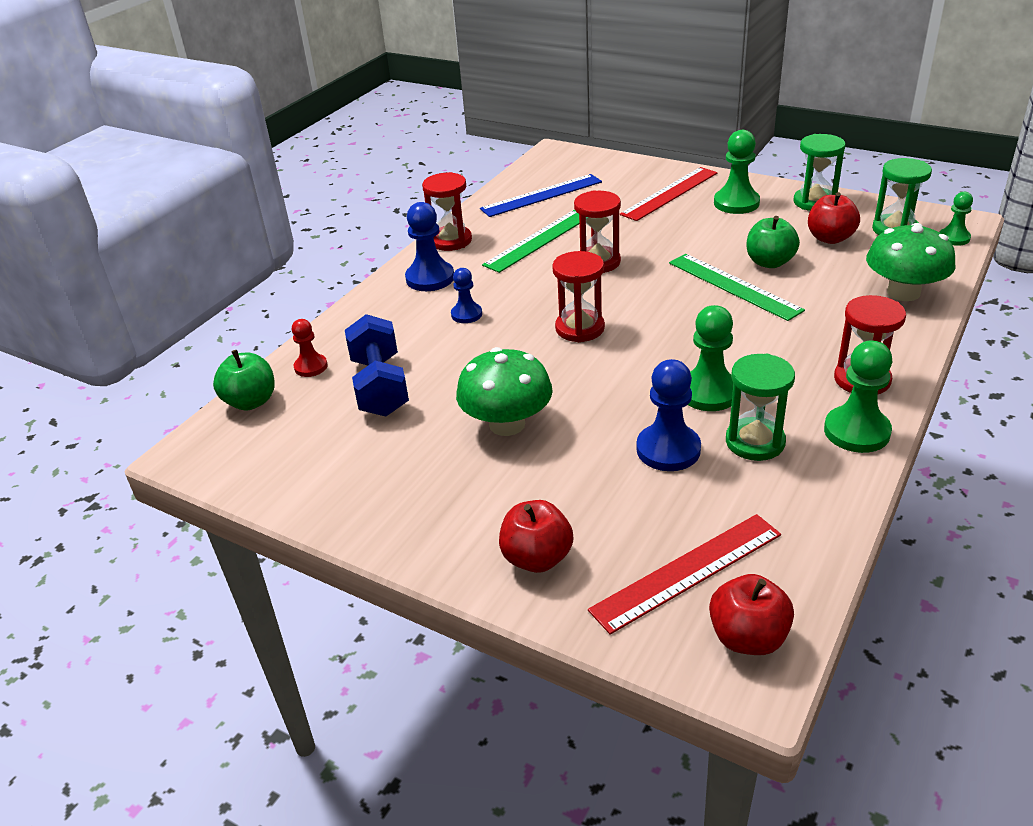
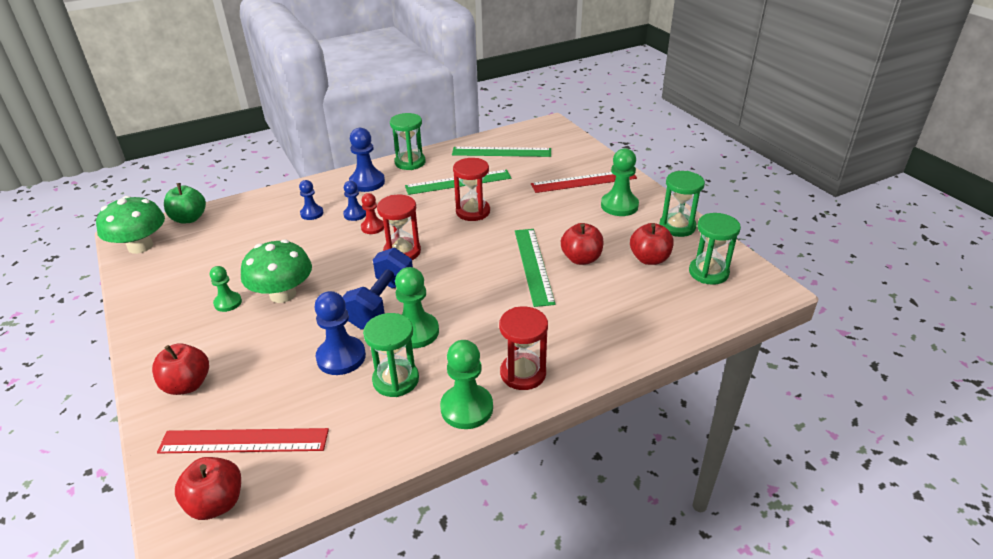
camera: 30 degrees right, 0 degrees up
(311, 367) = (240, 211): red pawn -> red pawn (372, 227)
(380, 386) = (255, 239): blue dumbbell -> blue dumbbell (381, 304)
(411, 333) = (312, 213): none -> blue pawn
(451, 241) = (410, 162): red hourglass -> green hourglass
(541, 195) = (501, 152): blue ruler -> green ruler
(769, 262) = (581, 259): green apple -> red apple
(903, 292) = (645, 324): green mushroom -> green mushroom (140, 246)
(954, 238) = (746, 299): green pawn -> green pawn (228, 303)

